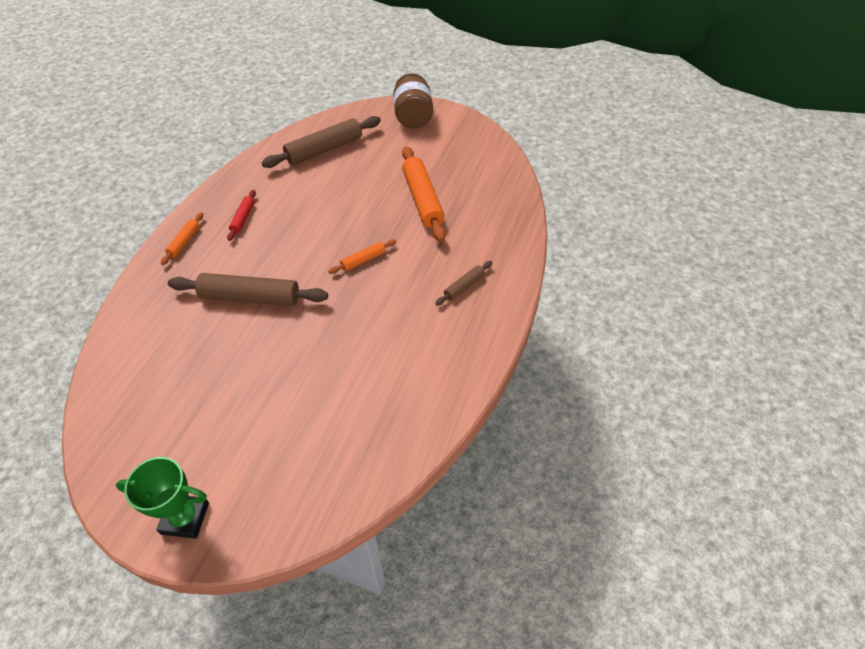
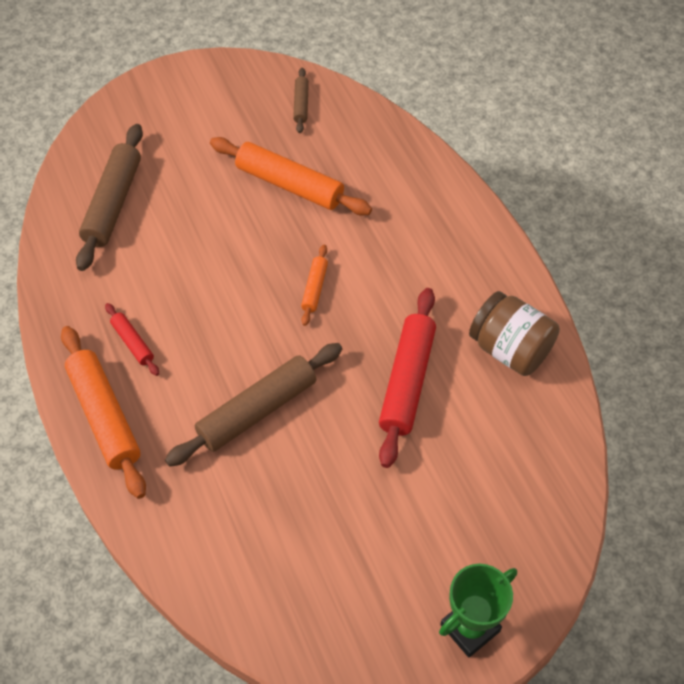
camera: 45 degrees left, 5 degrees up
(184, 242) = (104, 416): orange rolling pin -> orange rolling pin, size x2.00
(344, 348) = (407, 381): none -> red rolling pin
(413, 117) = (159, 99): brown jar -> brown jar (510, 349)
(464, 286) = (434, 242): brown rolling pin -> brown rolling pin (301, 104)

